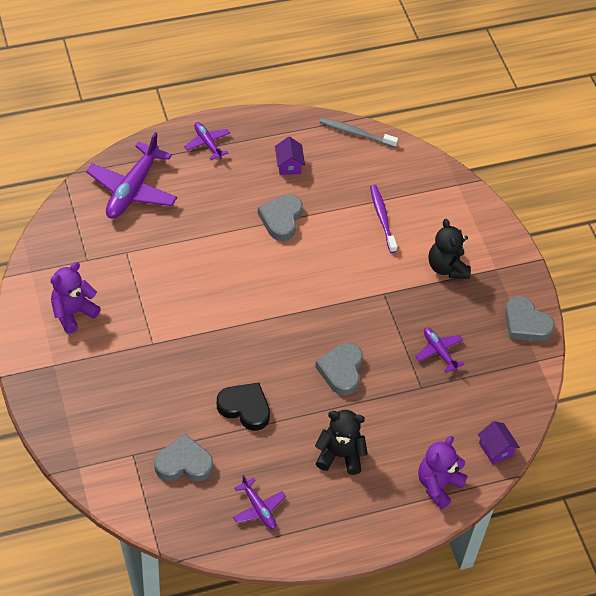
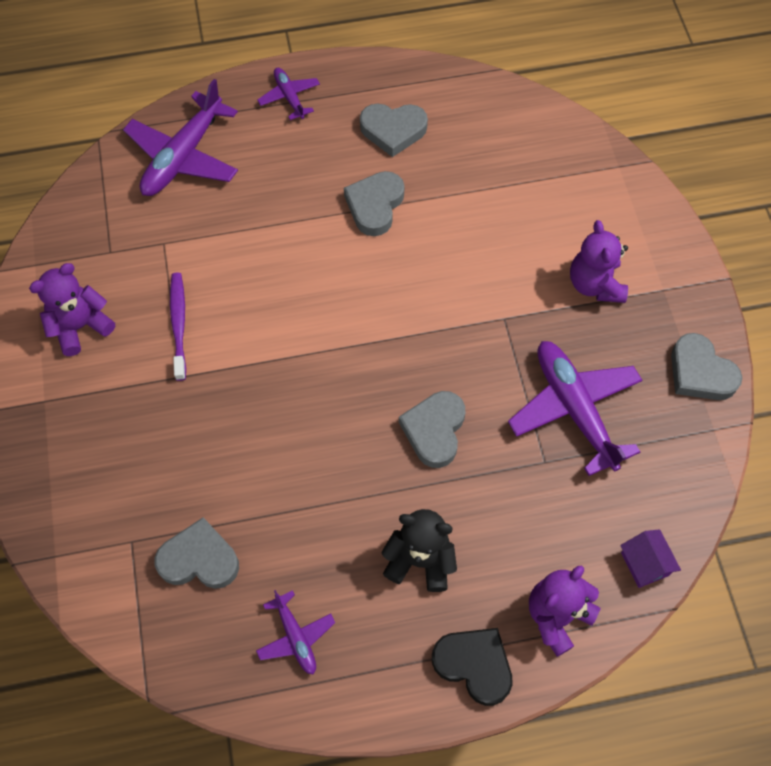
camera: 10 degrees right, 10 degrees up
(245, 408) = (294, 479): black heart -> black heart (474, 665)
(289, 165) = (393, 130): purple house -> grey heart
(356, 133) = (487, 90): grey toothbrush -> none
(382, 218) = (511, 209): purple toothbrush -> purple toothbrush (179, 324)
(439, 351) = (574, 408): purple plane -> purple plane, size x1.91
(447, 267) = (595, 284): black teddy bear -> purple teddy bear

